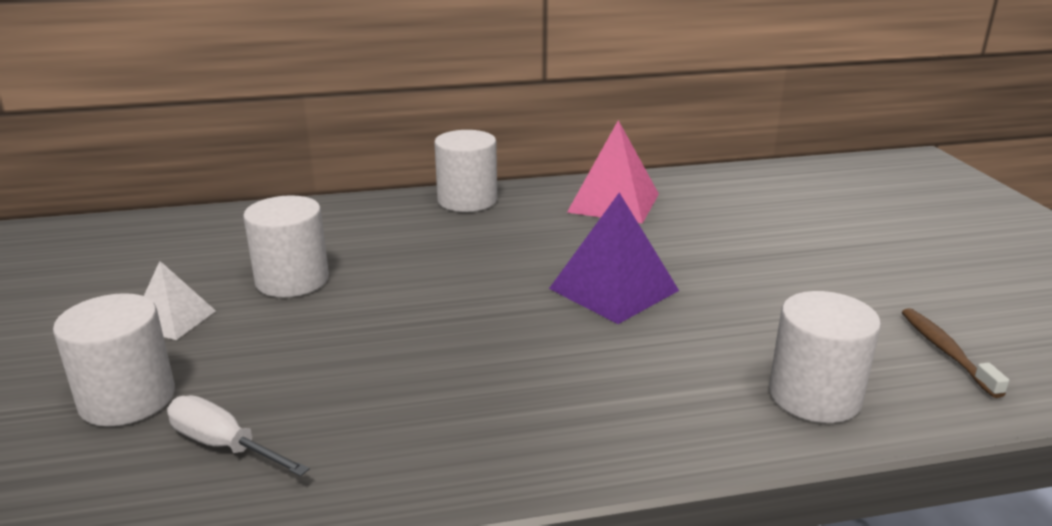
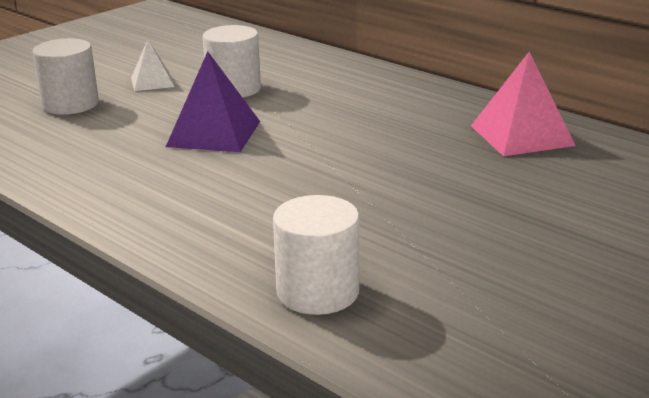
camera: 55 degrees right, 0 degrees up
(223, 445) = (56, 139): white screwdriver -> none
(467, 200) = (427, 90): white cylinder -> none
(613, 289) = (370, 178): purple pyramid -> purple pyramid (214, 133)
(946, 351) = (478, 339): brown toothbrush -> none

